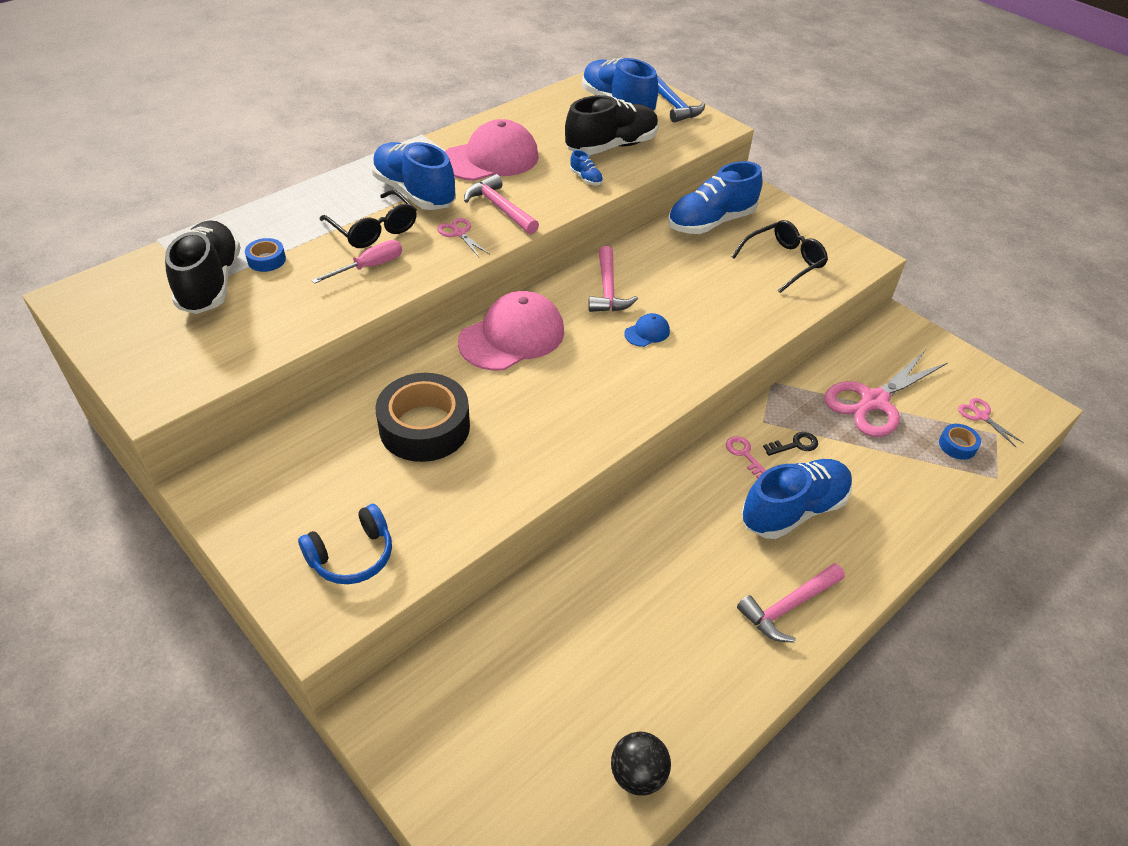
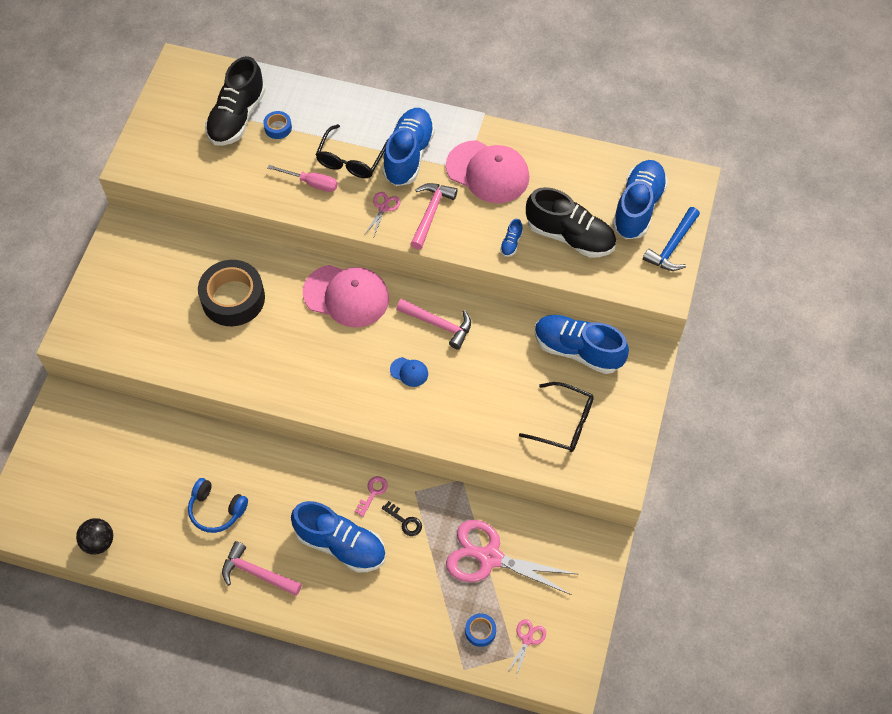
camera: 60 degrees right, 15 degrees up
(210, 283) = (237, 117): black shoe -> black shoe turned 150 degrees clockwise
(352, 555) = (119, 324): blue headphones -> blue headphones (216, 510)
(607, 289) = (438, 324): pink hammer -> pink hammer turned 120 degrees counterclockwise

